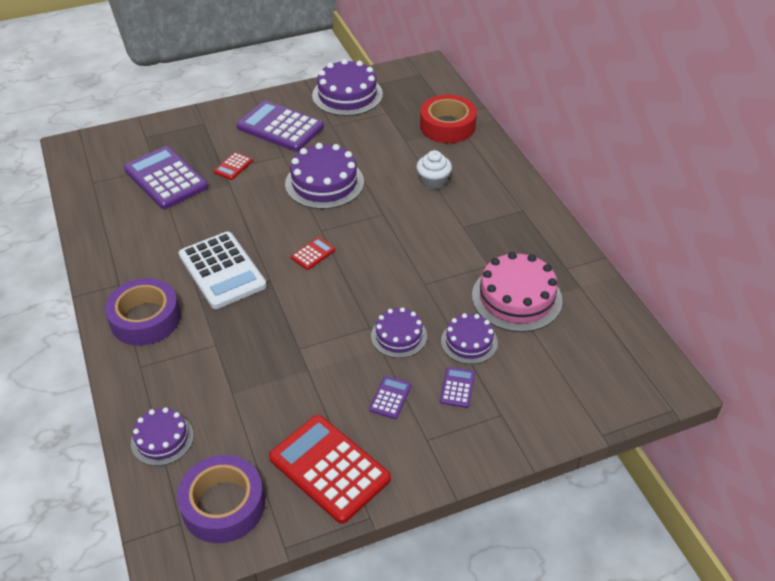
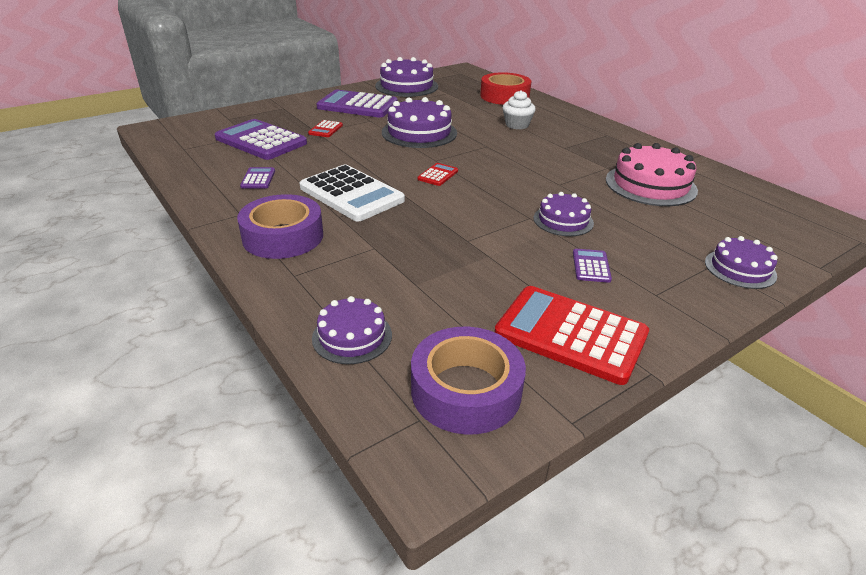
camera: 15 degrees left, 10 degrees down
(457, 387) = (651, 250): purple calculator -> purple calculator (258, 179)
(469, 342) = (634, 217): purple cake -> purple cake (740, 269)

